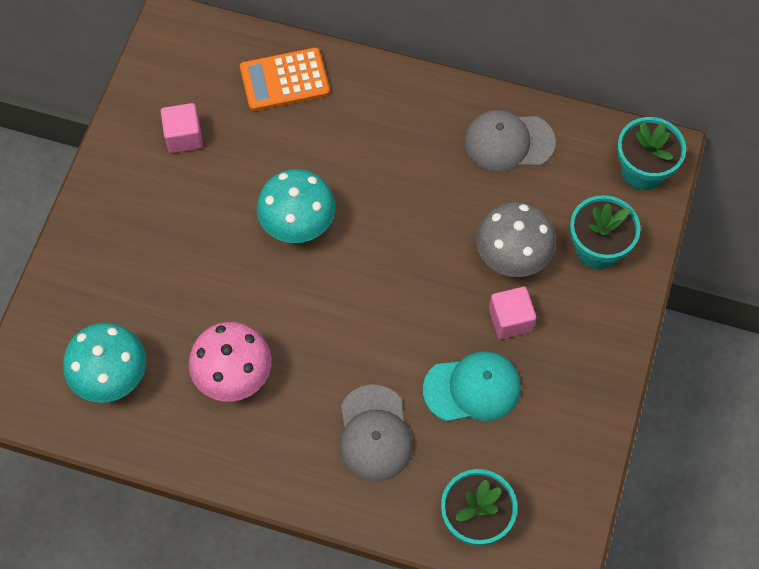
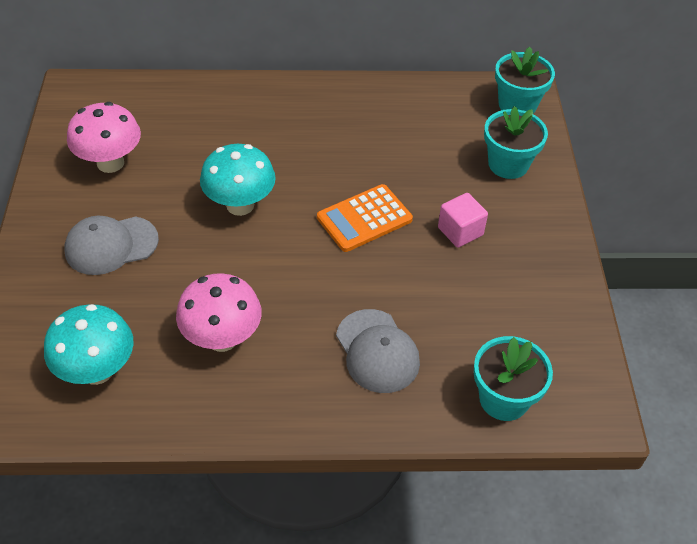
camera: 20 degrees left, 15 degrees down
(184, 137) = (110, 163): pink cube -> pink mushroom
(284, 80) = (189, 105): orange calculator -> orange calculator (364, 219)
(472, 388) = (451, 291): turquoise cap -> none
(508, 142) = (399, 108): grey cap -> grey cap (111, 245)
(512, 258) = (440, 186): grey mushroom -> none

